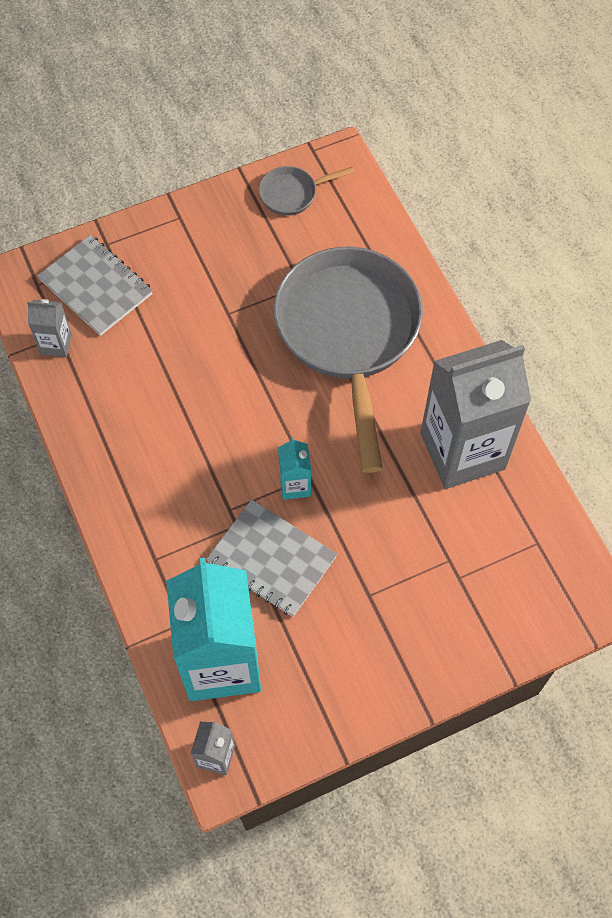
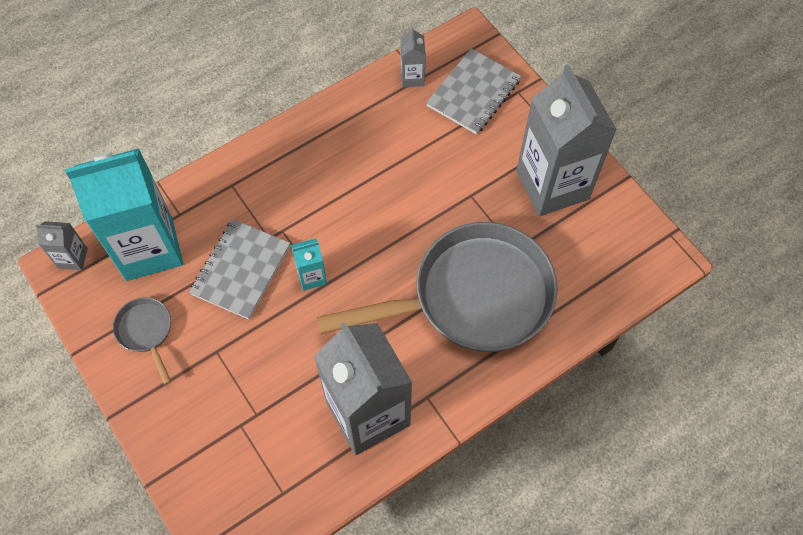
camera: 80 degrees right, 0 degrees up
(233, 236) = (552, 185): none -> grey carton
(292, 194) = (614, 225): grey pan -> grey pan (146, 332)

